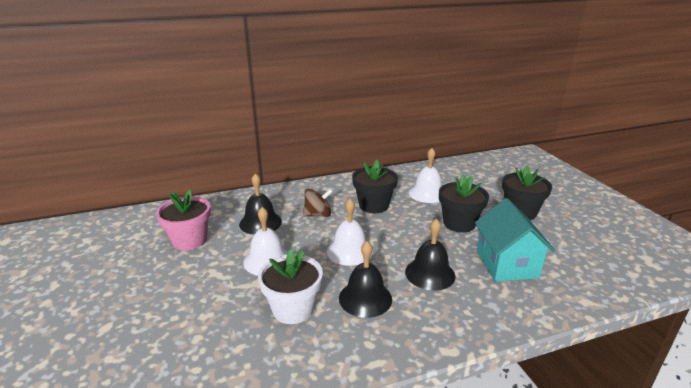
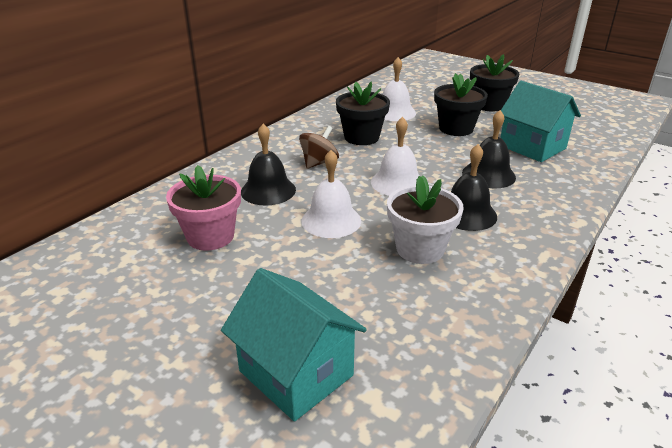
camera: 35 degrees left, 5 degrees up
(110, 352) = (296, 373): none -> turquoise house

